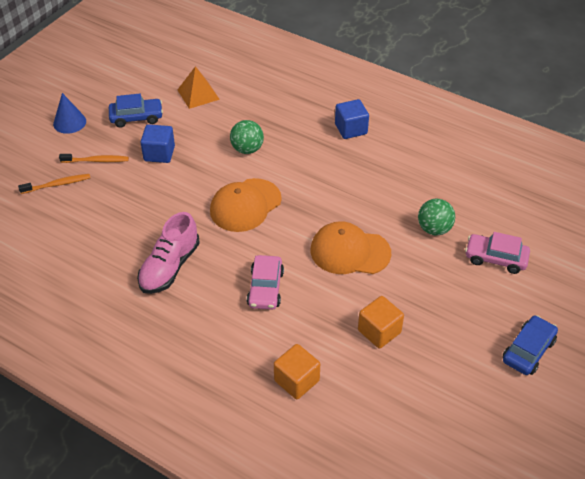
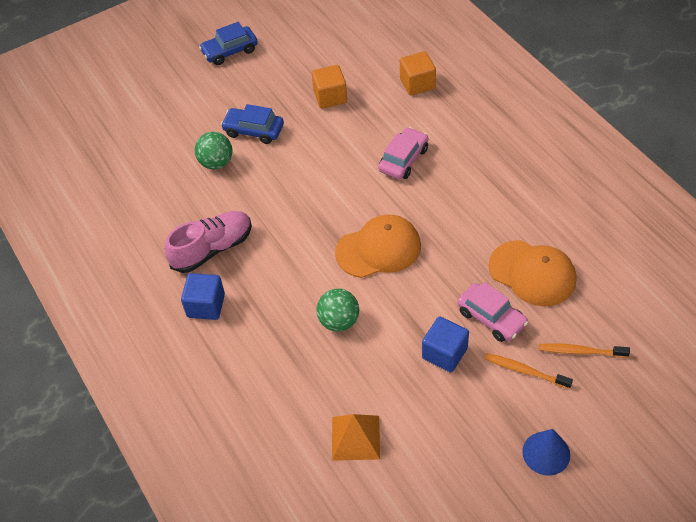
camera: 150 degrees left, 5 degrees up
(136, 117) = (453, 426): blue car -> blue car (253, 130)
(169, 267) = (484, 208): pink shoe -> pink shoe (212, 249)
(349, 252) = (308, 167): orange cap -> orange cap (532, 273)
(495, 258) = (188, 121): pink car -> pink car (491, 318)

